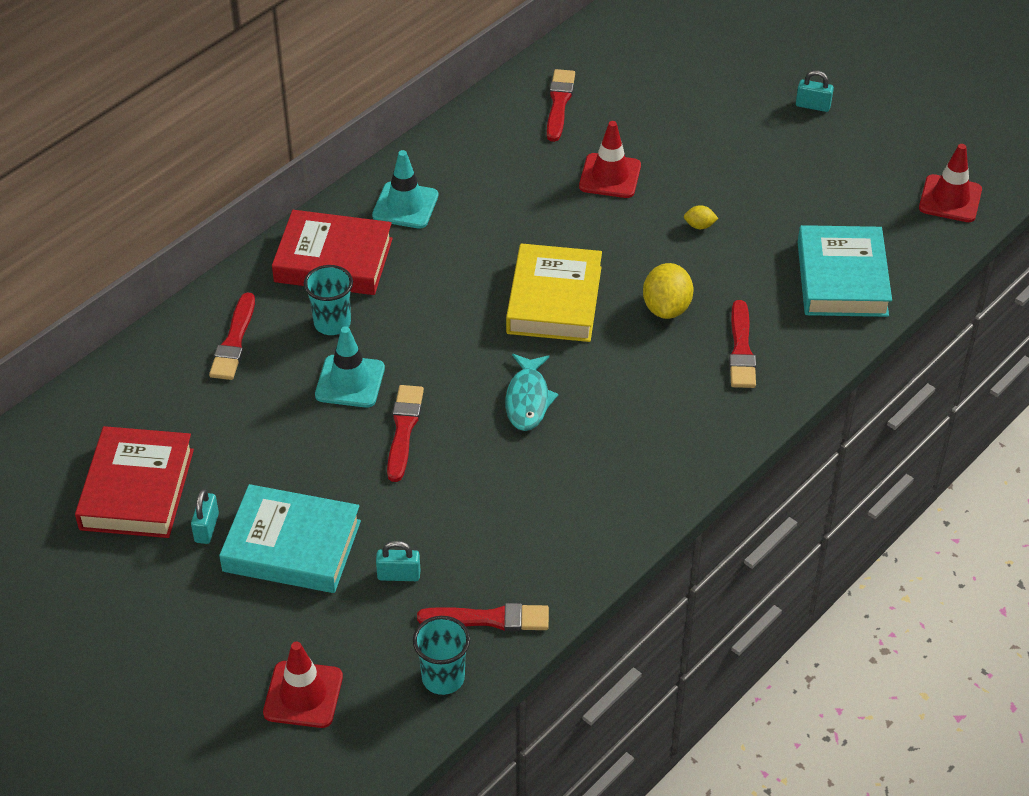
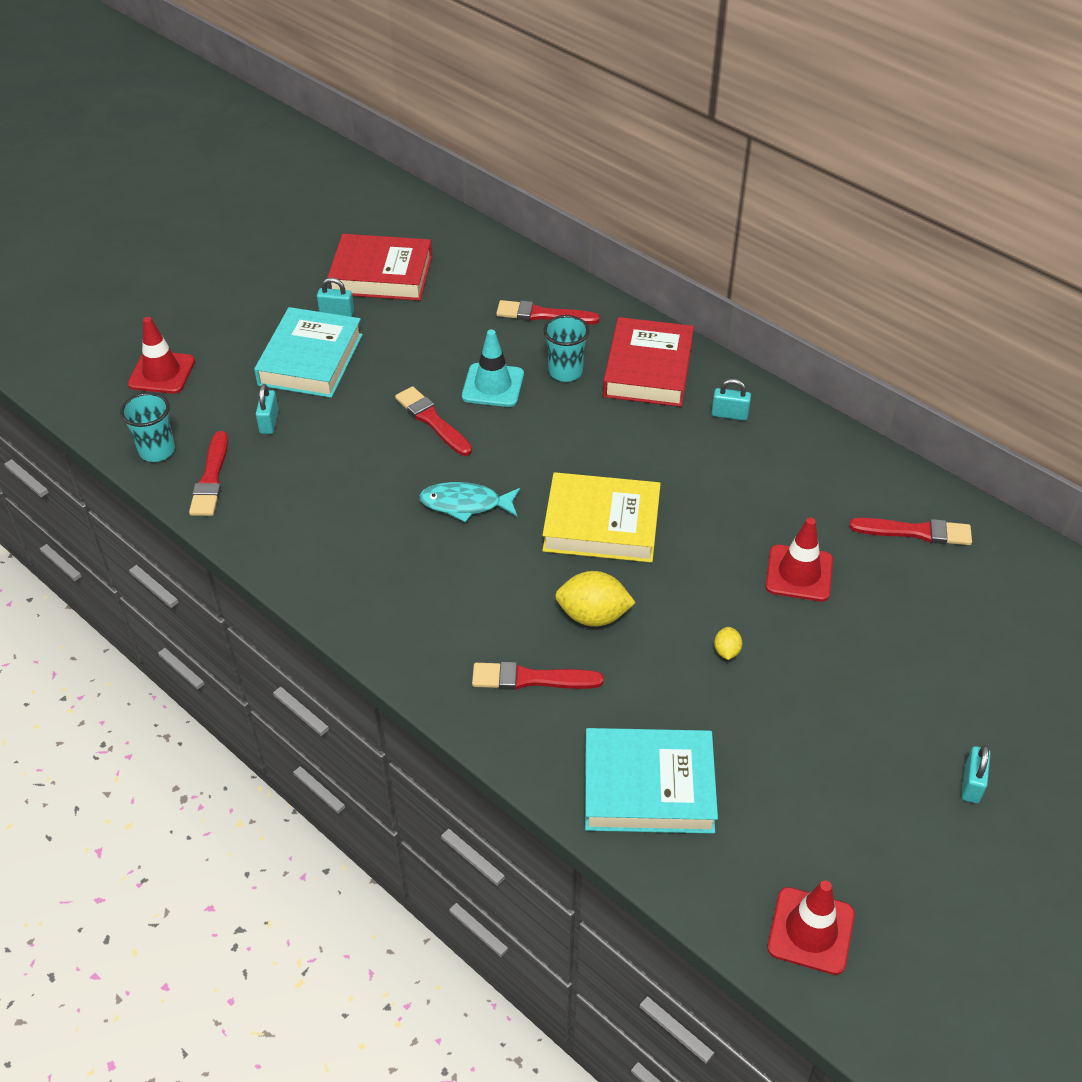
camera: 90 degrees right, 0 degrees up
(403, 430) = (432, 421): red brush -> red brush turned 135 degrees counterclockwise
(405, 205) = (729, 414): turquoise traffic cone -> turquoise padlock

